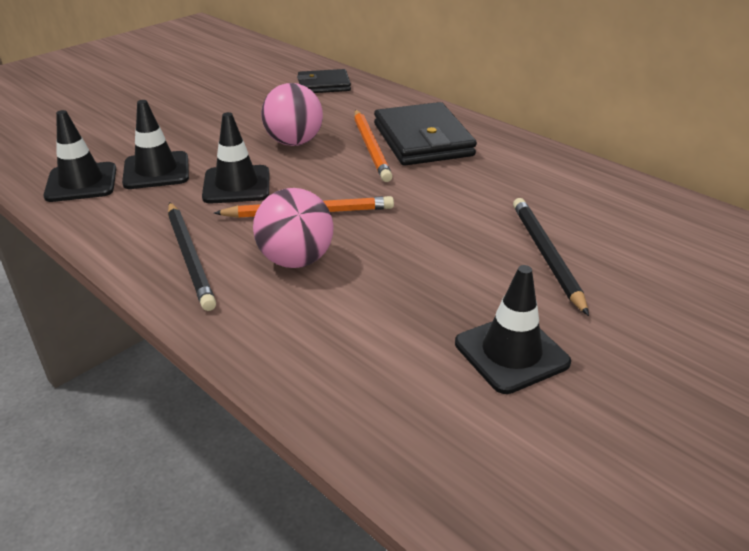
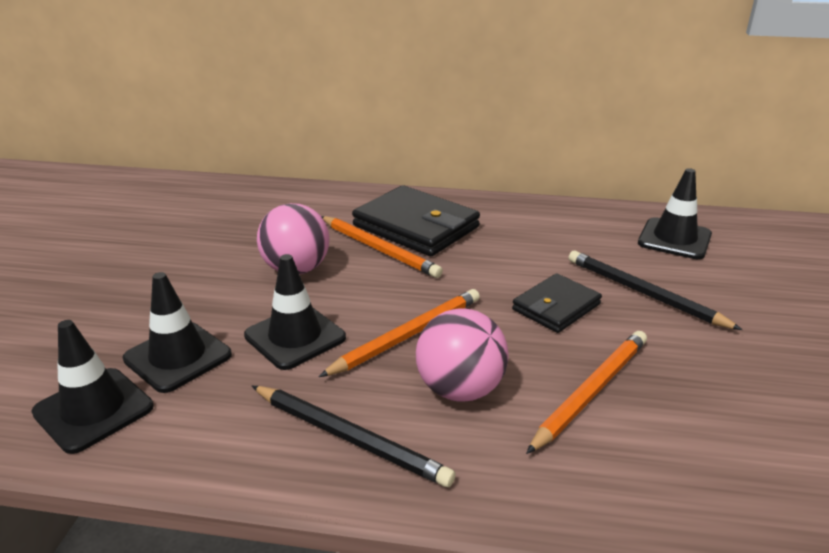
camera: 35 degrees left, 5 degrees down
(324, 85) = (249, 201): black wallet -> black wallet (556, 307)
(388, 303) = (591, 392): none -> orange pencil
(511, 353) = (732, 388): black traffic cone -> black traffic cone (674, 239)

